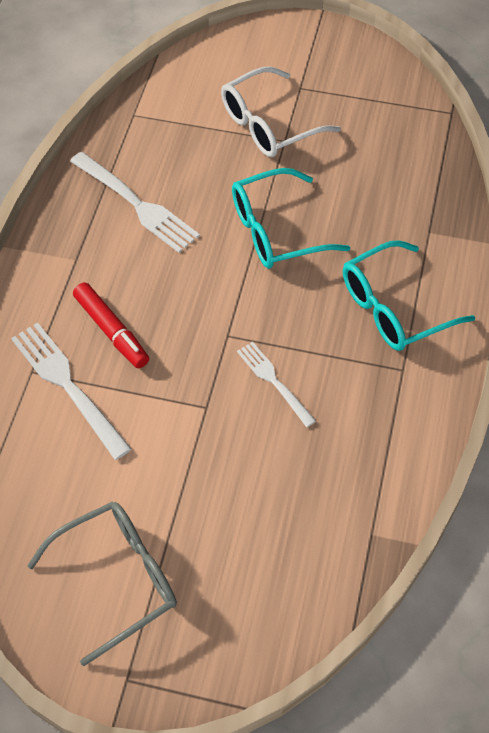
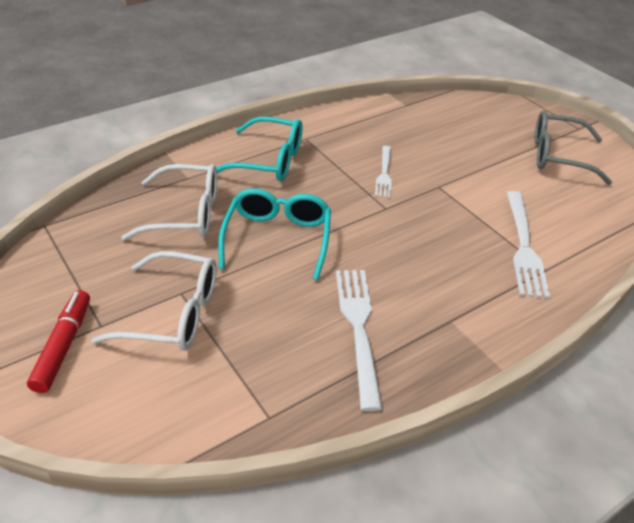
camera: 140 degrees left, 15 degrees down
(112, 331) = (464, 257): red marker -> red marker (63, 346)
(277, 231) = (277, 239): turquoise glasses -> turquoise glasses turned 105 degrees counterclockwise
(376, 197) = (185, 213): none -> white glasses

